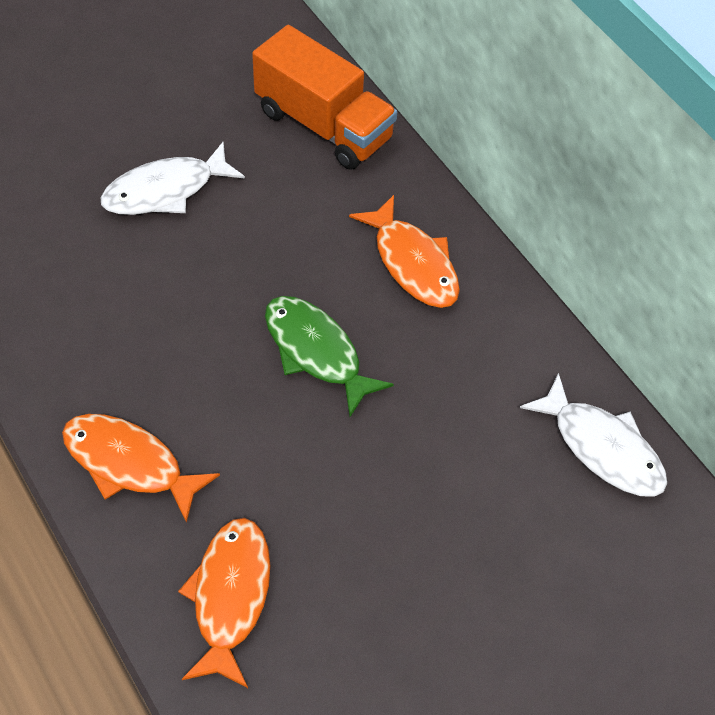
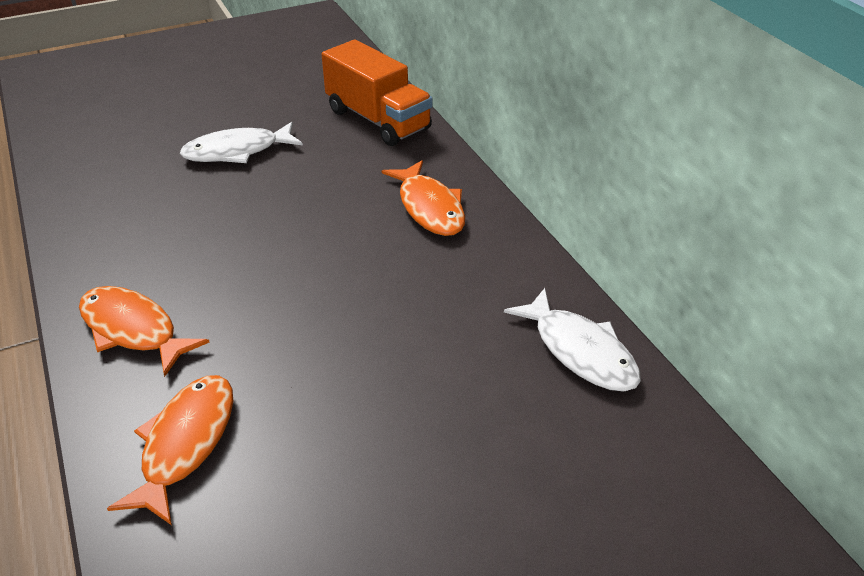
camera: 10 degrees right, 15 degrees down
(316, 352) = (328, 262): green fish -> none

